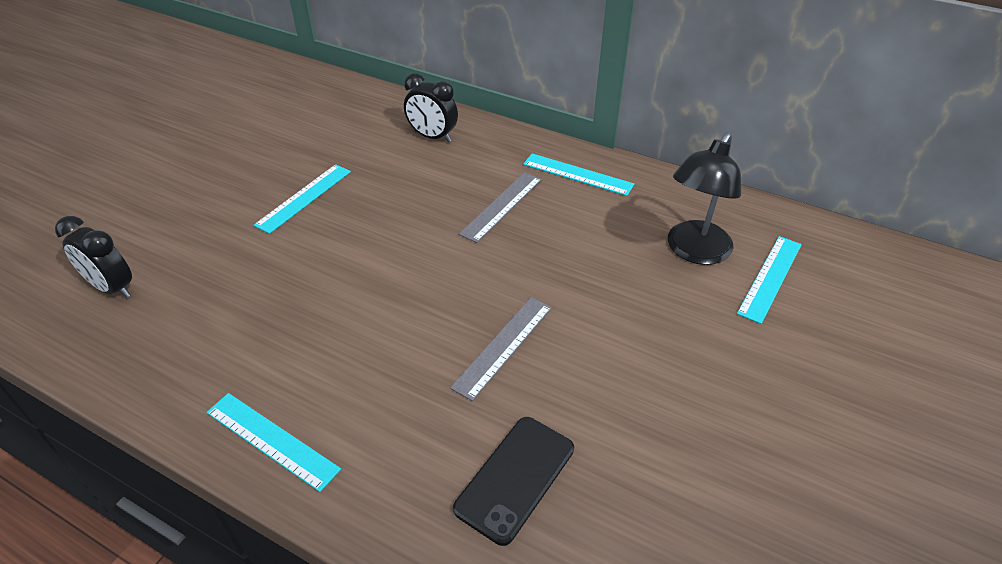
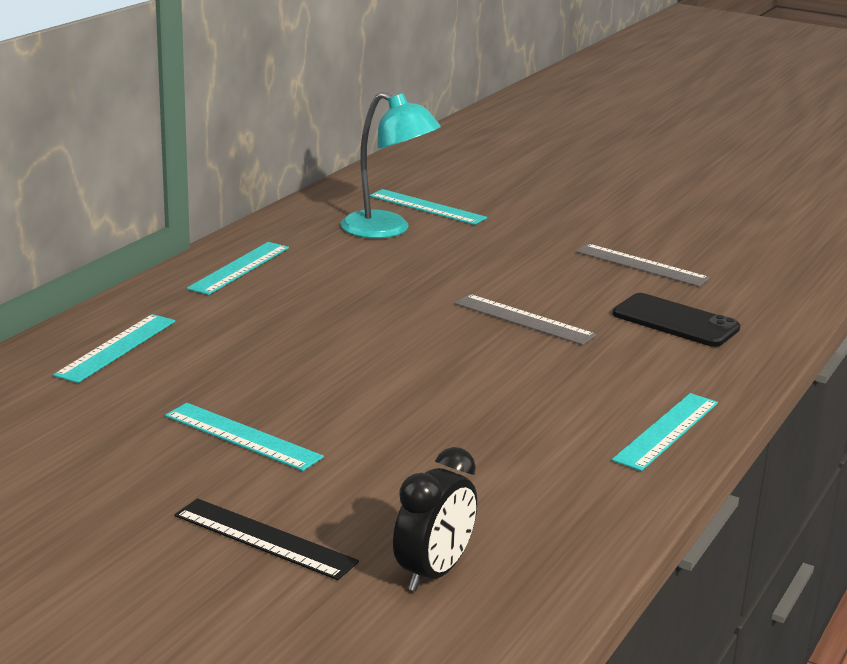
camera: 90 degrees left, 20 degrees down
(178, 216) = (264, 539): none -> black ruler
(432, 137) = (116, 348): black clock -> turquoise ruler
(502, 206) = (293, 310): grey ruler -> grey ruler (641, 265)
(694, 251) = (387, 230): black lamp -> turquoise lamp

